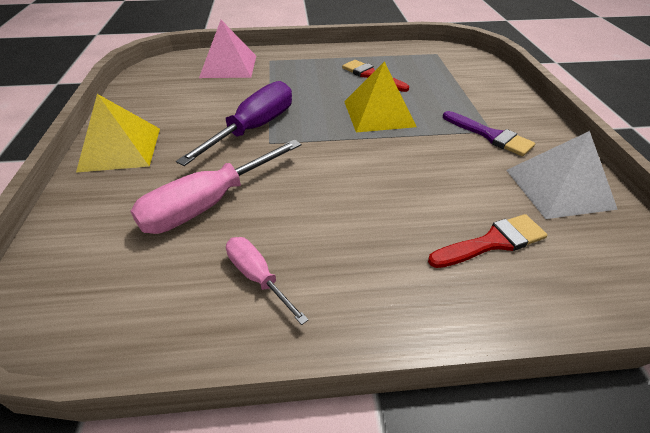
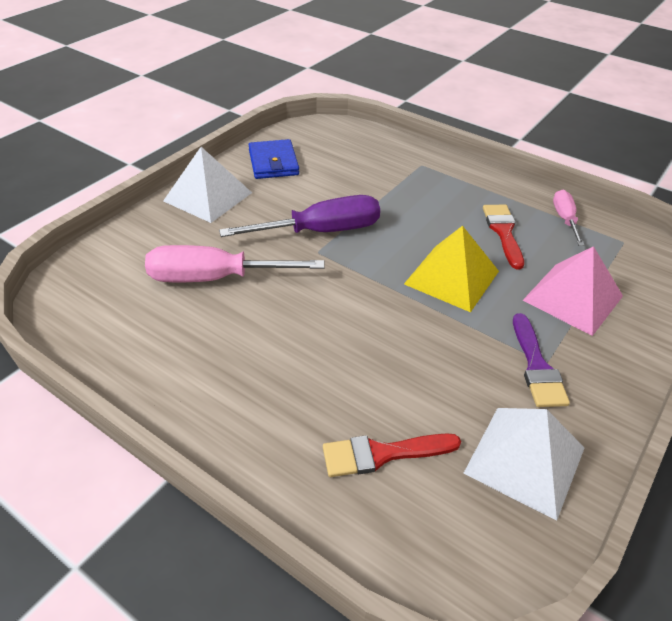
camera: 40 degrees right, 0 degrees up
(120, 149) = (207, 196): yellow pyramid -> white pyramid
(152, 101) = (273, 162): none -> blue wallet
(229, 66) = (375, 154): pink pyramid -> pink pyramid (573, 298)
(258, 277) = (183, 353): pink screwdriver -> pink screwdriver (565, 219)
(492, 242) = (382, 454): red brush -> red brush turned 150 degrees clockwise

